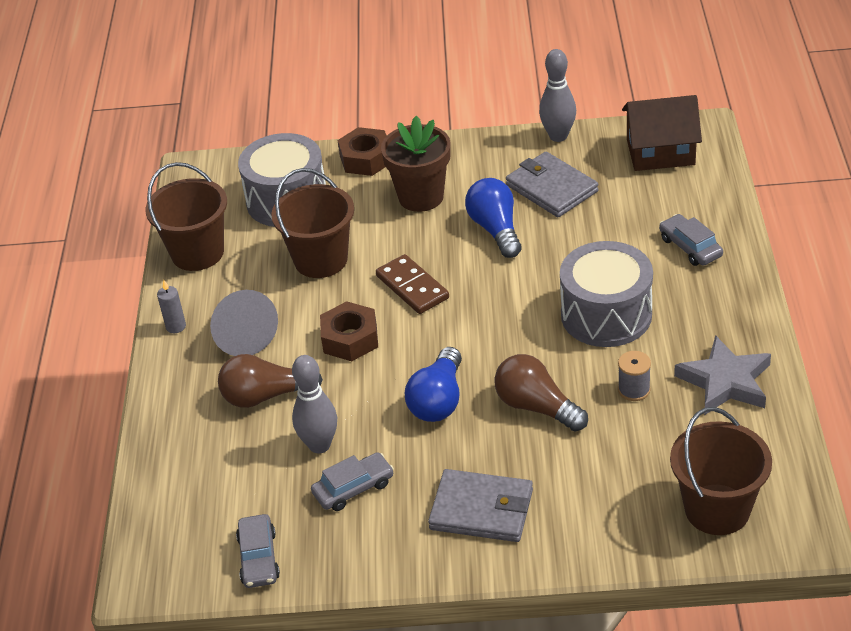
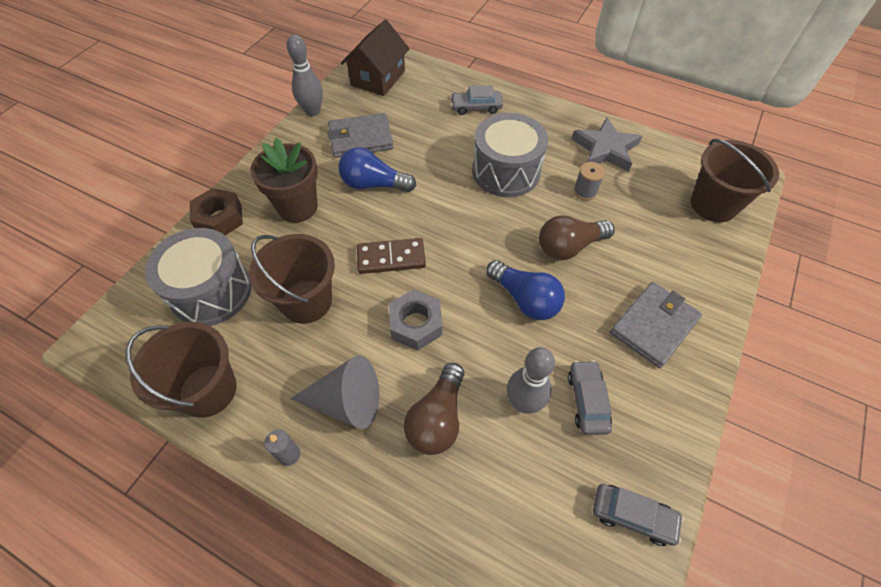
camera: 65 degrees left, 15 degrees up
(350, 339) = (416, 324): brown nut -> grey nut

